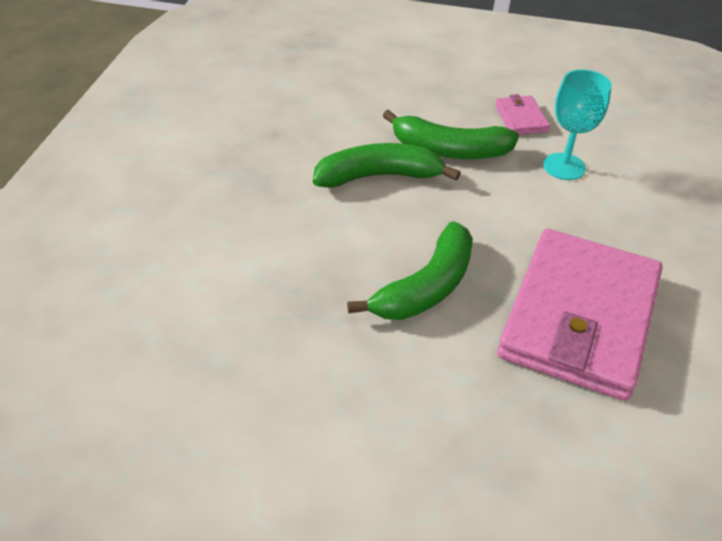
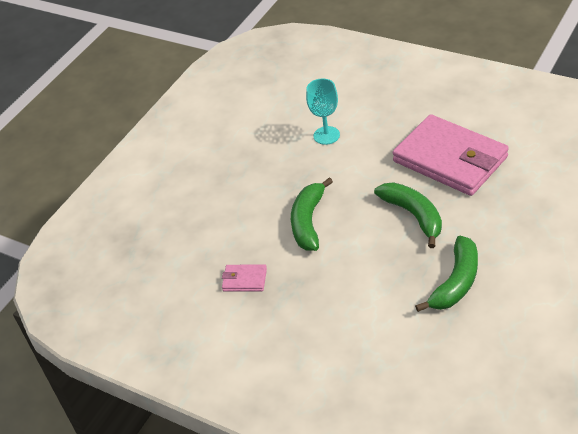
camera: 65 degrees left, 0 degrees up
(449, 150) = (293, 183): green banana -> green banana (456, 282)
(520, 118) = (271, 143): pink wallet -> pink wallet (244, 280)

